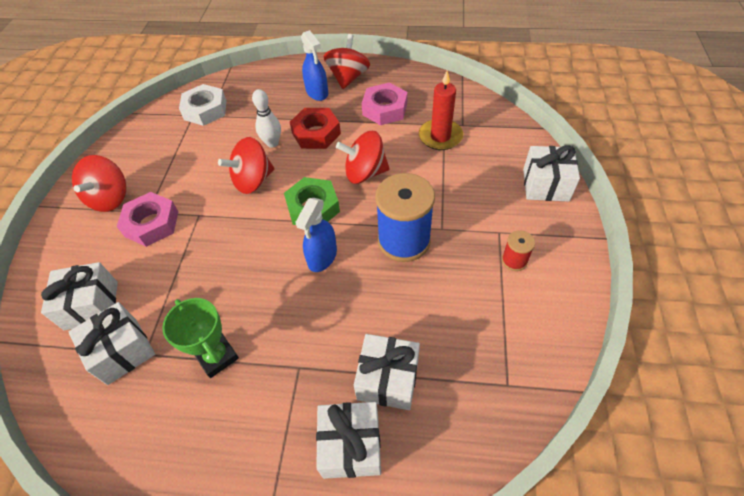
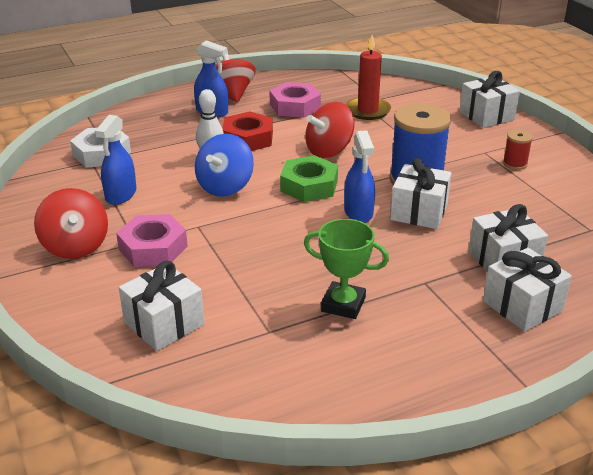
camera: 35 degrees left, 20 degrees down
(122, 351) = (243, 338): white gift -> white gift (419, 212)
(180, 158) = (121, 195): none -> blue spray bottle
(253, 181) = (225, 187): red spinning top -> blue spinning top

